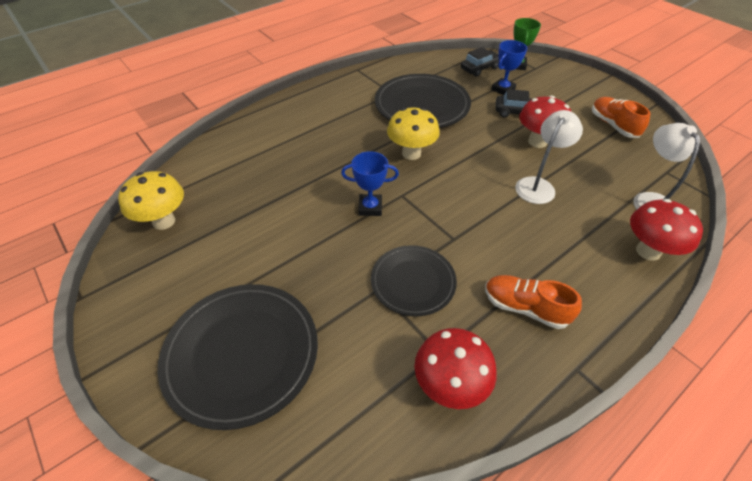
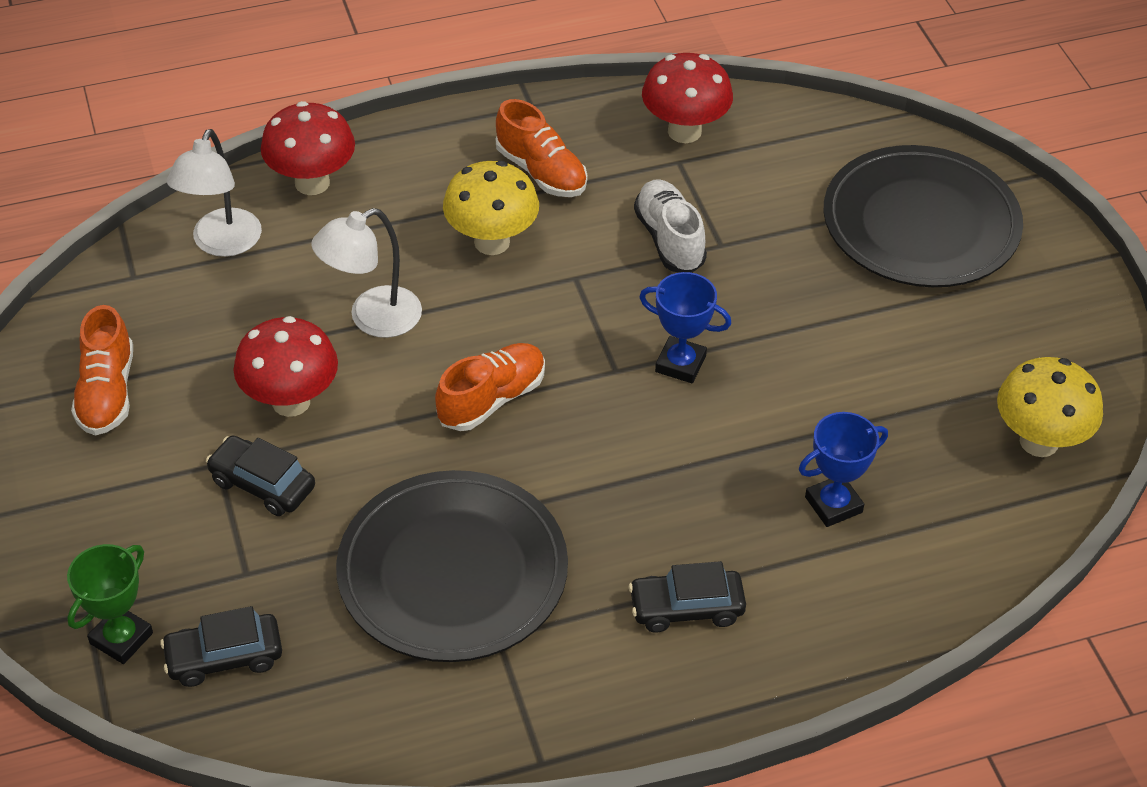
camera: 160 degrees left, 0 degrees up
(325, 116) = (686, 608): none -> black car
(411, 153) = (551, 450): yellow mushroom -> yellow mushroom (492, 242)
(413, 282) = (669, 239): black plate -> white shoe
(452, 166) = (491, 399): none -> orange shoe
(503, 89) = (232, 564): blue trophy -> blue trophy (833, 505)

